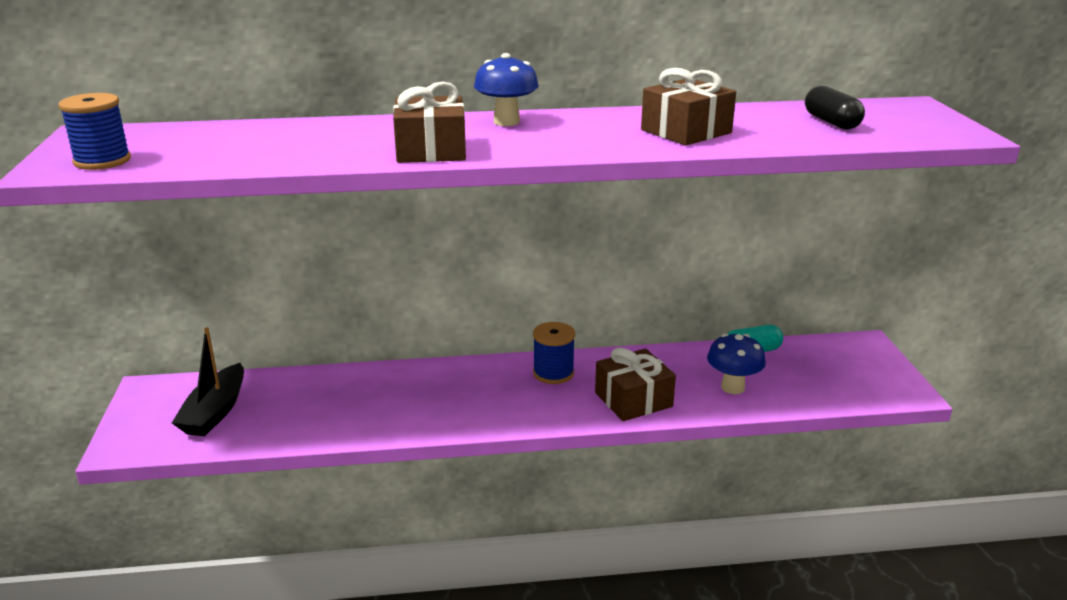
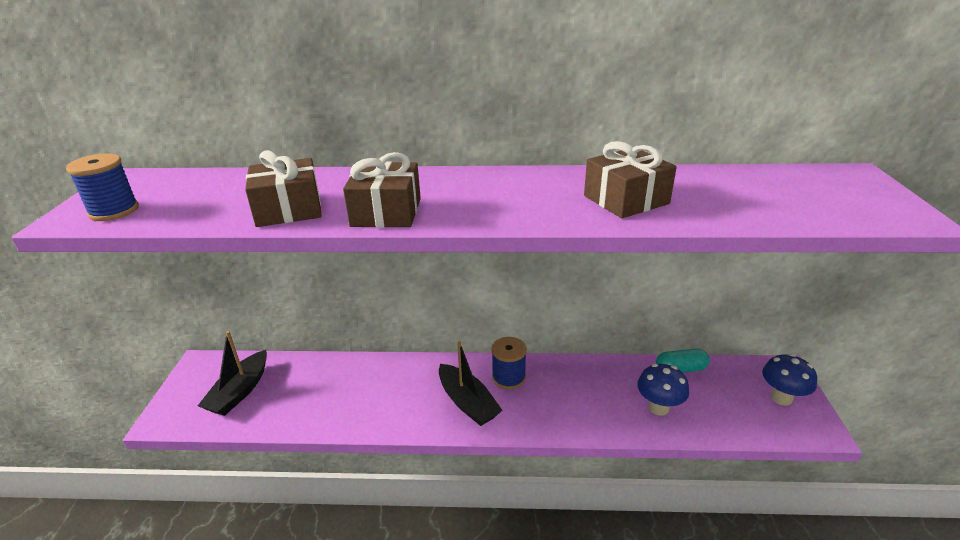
camera: 10 degrees right, 5 degrees up
(506, 122) = (466, 180): blue mushroom -> blue mushroom (781, 398)
(510, 400) = (467, 402): none -> black boat
(633, 399) = (570, 413): brown gift -> brown gift (288, 209)
(831, 122) = (771, 194): black capsule -> none

